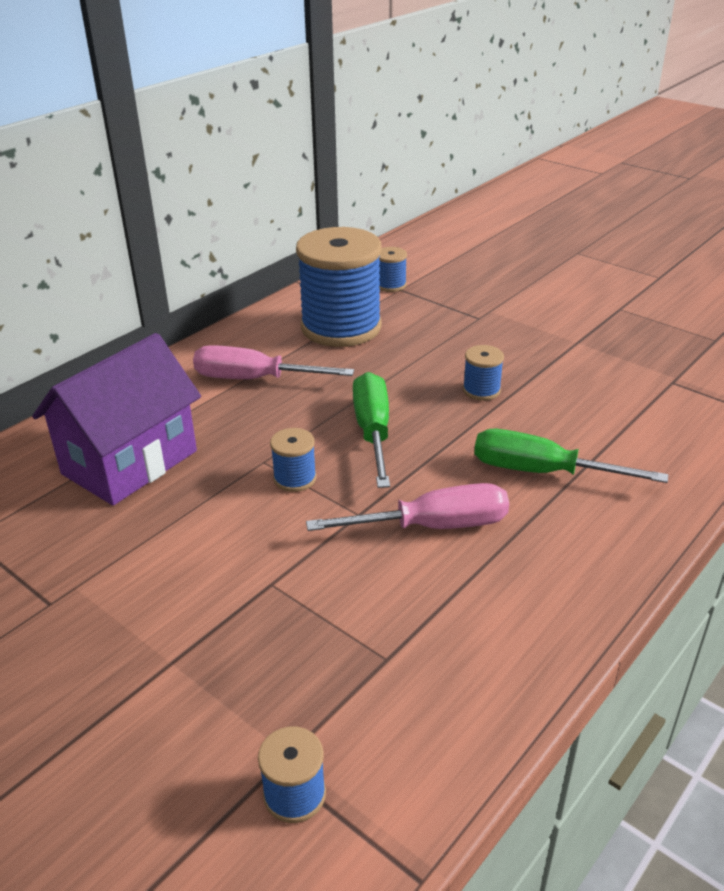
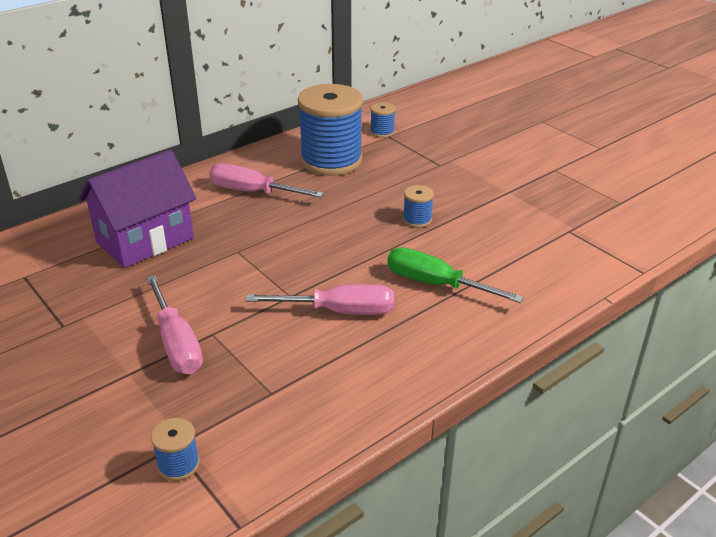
camera: 10 degrees right, 0 degrees up
(226, 606) = (177, 344): none -> pink screwdriver
(295, 478) = (255, 266): blue spool -> none
(373, 431) = (324, 239): green screwdriver -> none

